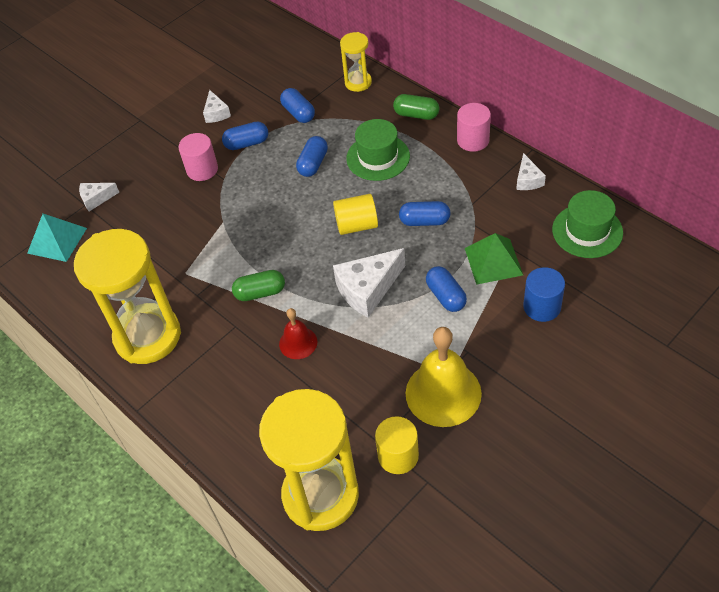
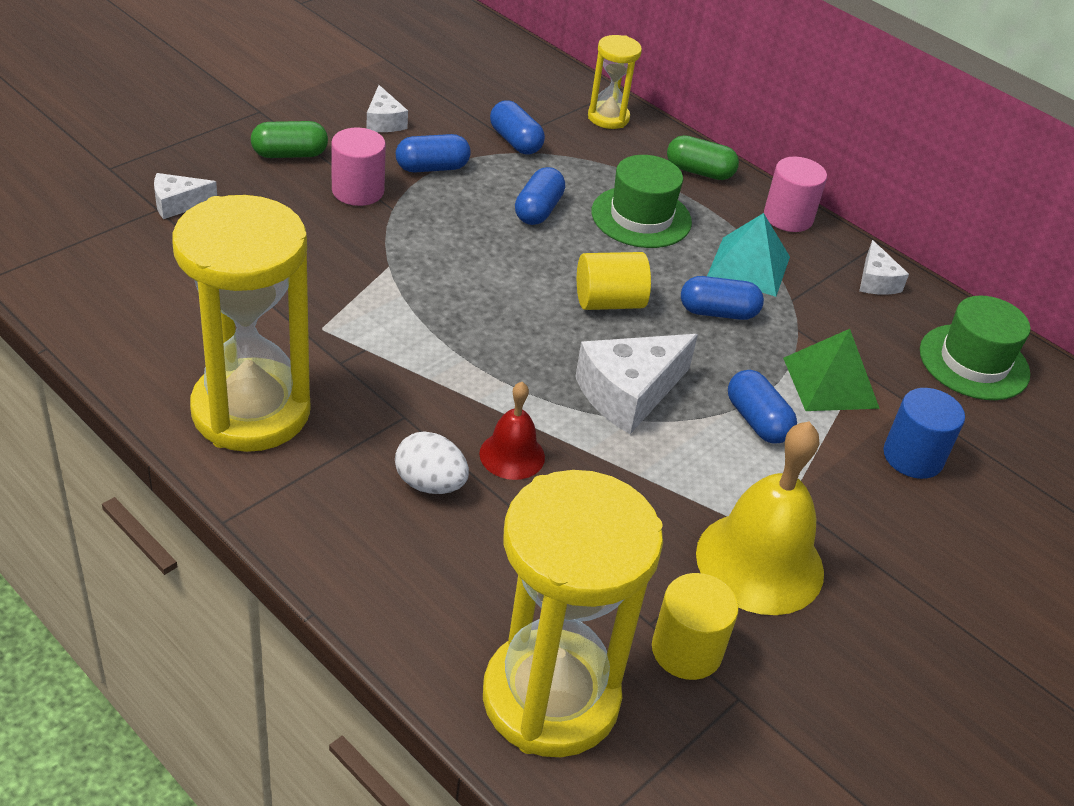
camera: 10 degrees left, 10 degrees down
(57, 240) = (104, 251): turquoise pyramid -> turquoise pyramid (748, 266)
(251, 369) = (430, 484): none -> white egg
(260, 293) = (449, 374): green capsule -> green capsule (290, 154)

